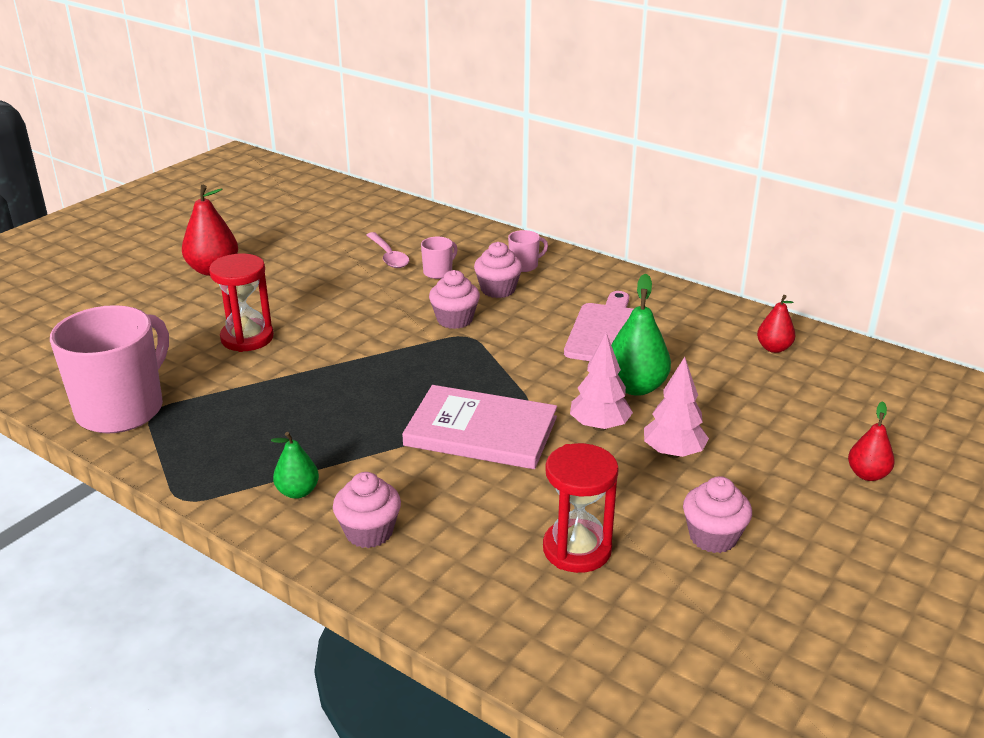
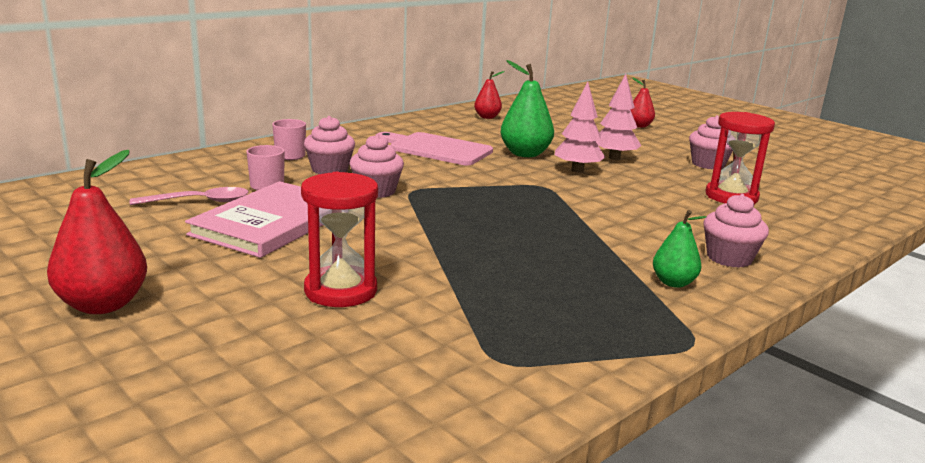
camera: 80 degrees left, 10 degrees down
(122, 409) = (487, 385): pink mug -> none
(481, 431) = (578, 204): pink book -> pink book (271, 223)

